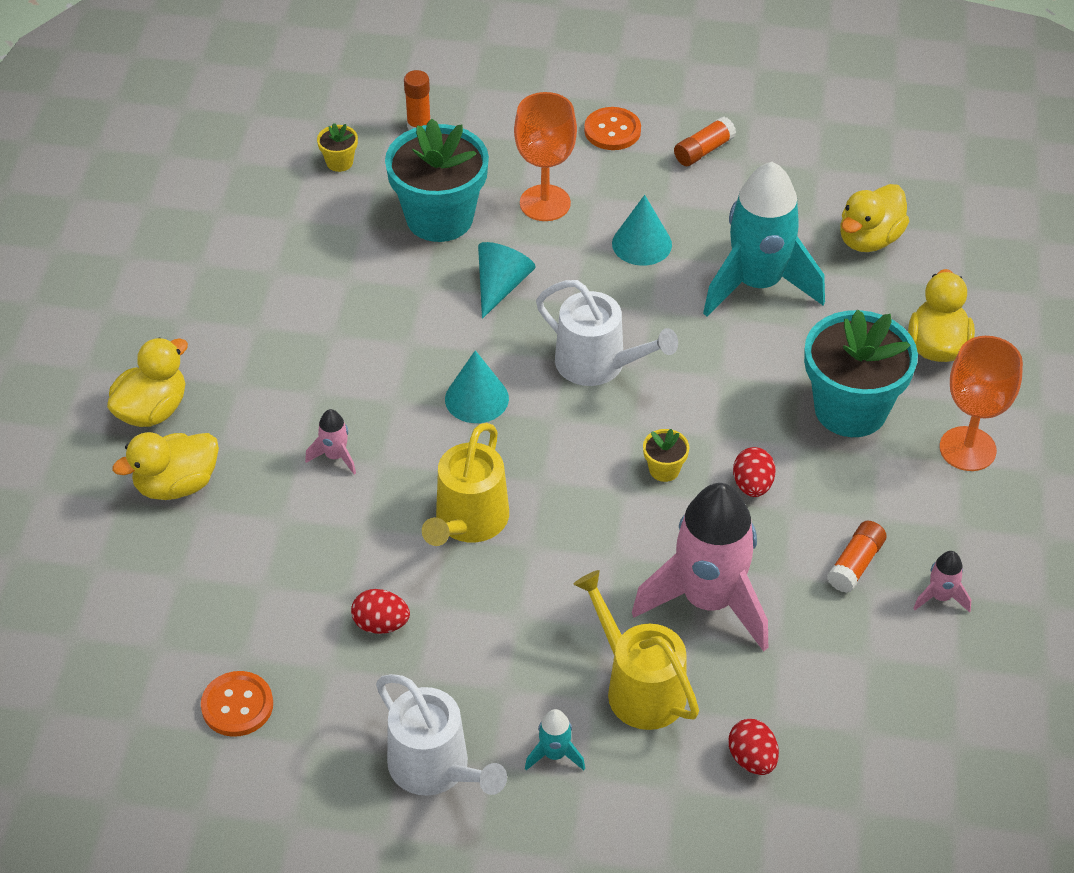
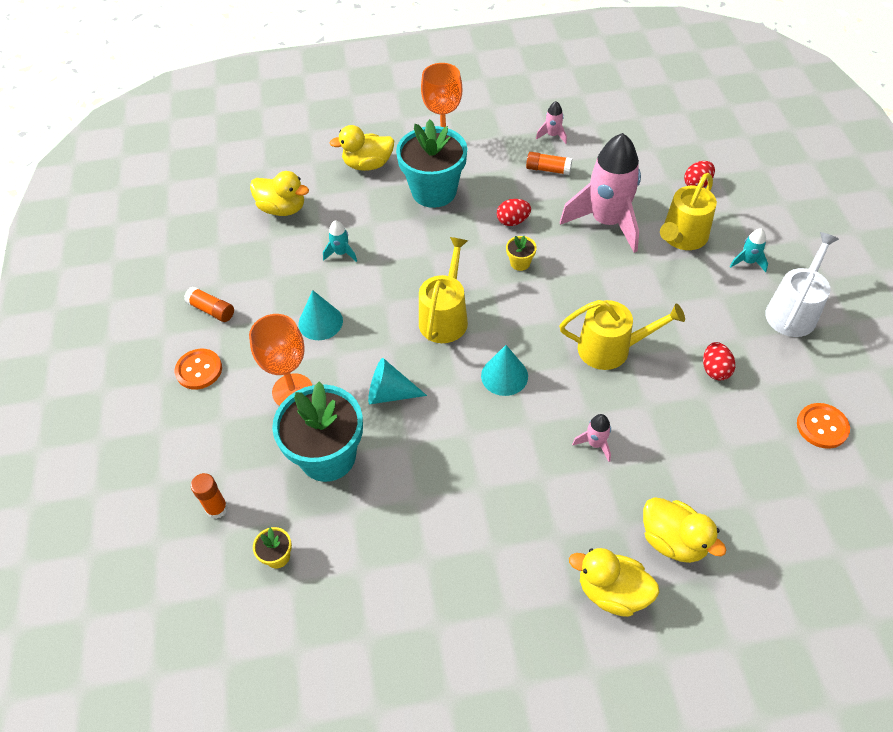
camera: 105 degrees left, 5 degrees up
(598, 364) = (445, 317): white watering can -> yellow watering can
(757, 284) = (341, 253): turquoise rocket -> turquoise rocket, size x0.41

